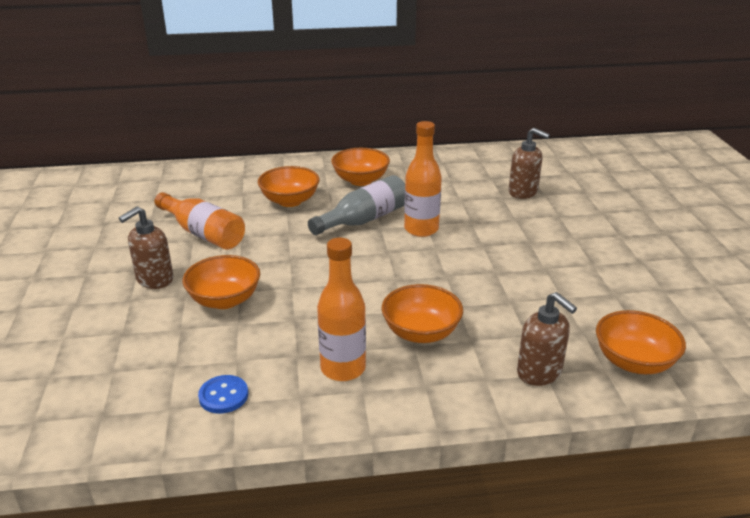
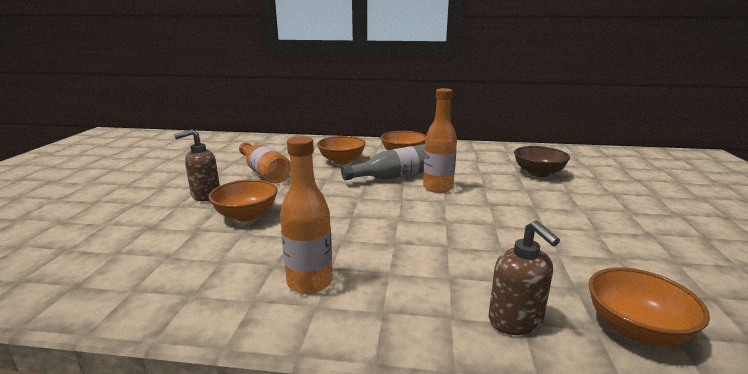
camera: 15 degrees right, 10 degrees down
(223, 396) = (186, 287): blue button -> none
(421, 332) = (401, 263): orange bowl -> none
(523, 192) = (538, 173): brown soap dispenser -> brown bowl

